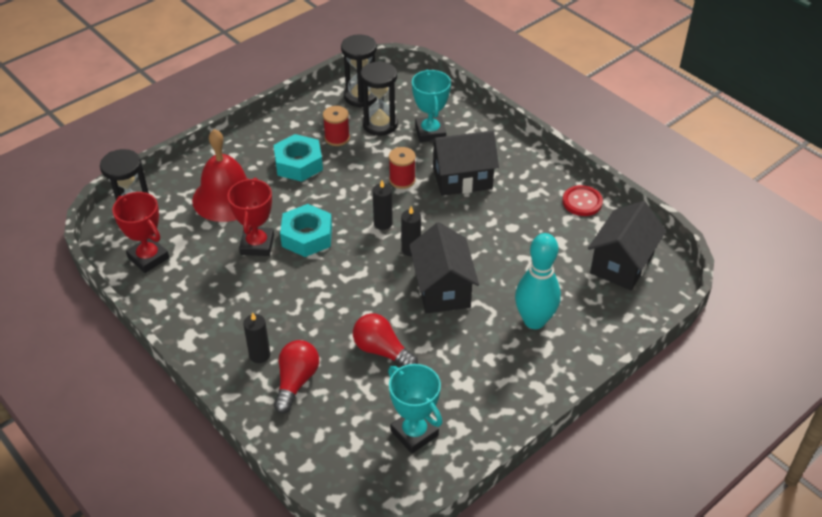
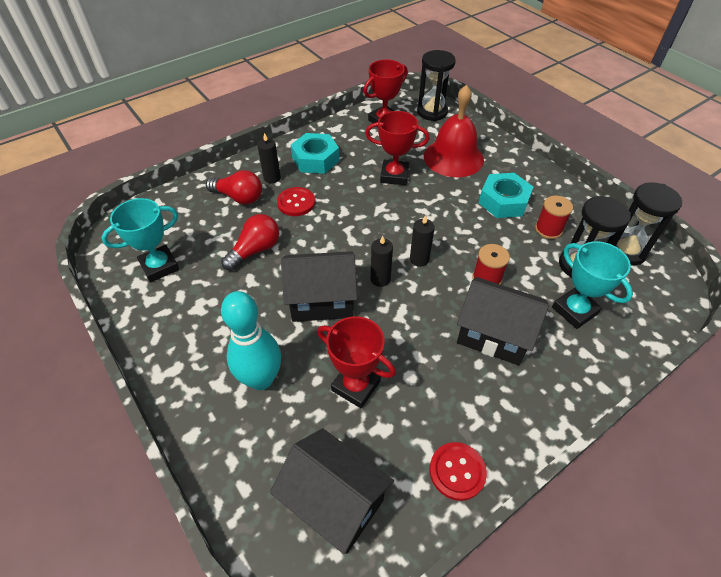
camera: 95 degrees right, 5 degrees up
(304, 326) = (296, 203): none -> red button
(307, 236) = (403, 205): turquoise nut -> turquoise nut (315, 159)
(430, 132) = (574, 310): turquoise trophy -> turquoise trophy turned 60 degrees clockwise
(462, 178) = (493, 335): black house -> black house turned 60 degrees counterclockwise
(527, 259) = (356, 386): none -> red trophy

